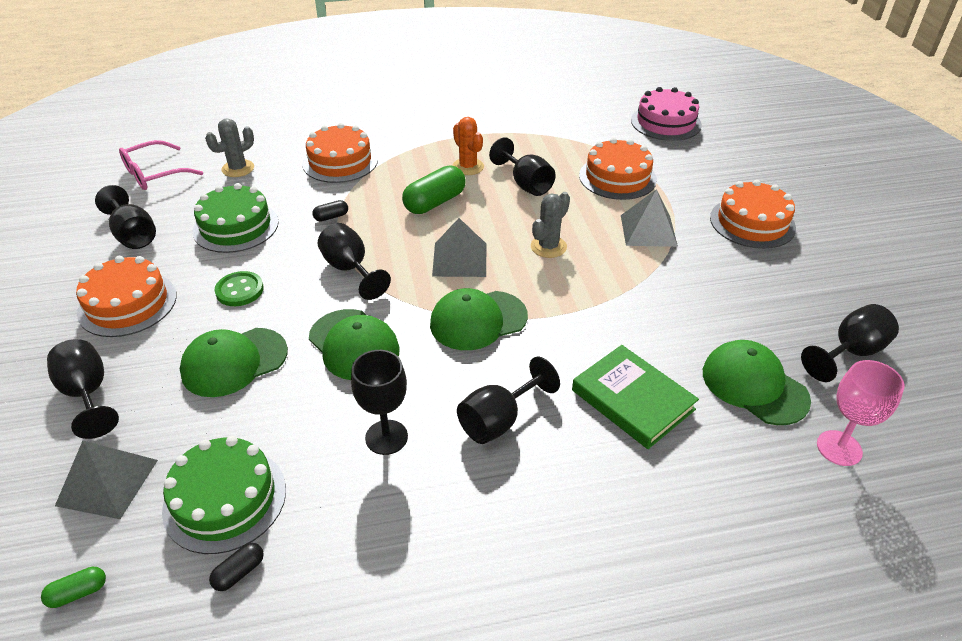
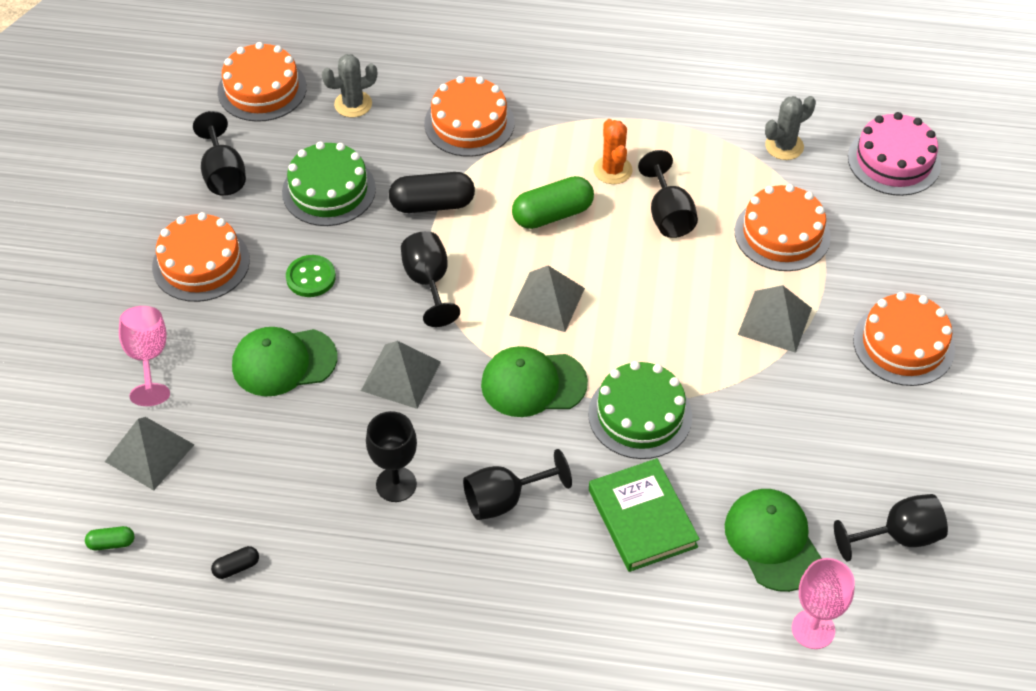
camera: 20 degrees right, 10 degrees up
(88, 394) = (148, 358): black goblet -> pink goblet
(154, 174) = (262, 89): pink glasses -> orange cake
(225, 499) = (241, 499): green cake -> green cake (640, 415)
(331, 217) = (432, 204): black capsule -> black capsule, size x2.06
(354, 345) = (401, 376): green cap -> grey pyramid
(548, 247) = (650, 312): grey cactus -> grey cactus (784, 146)

